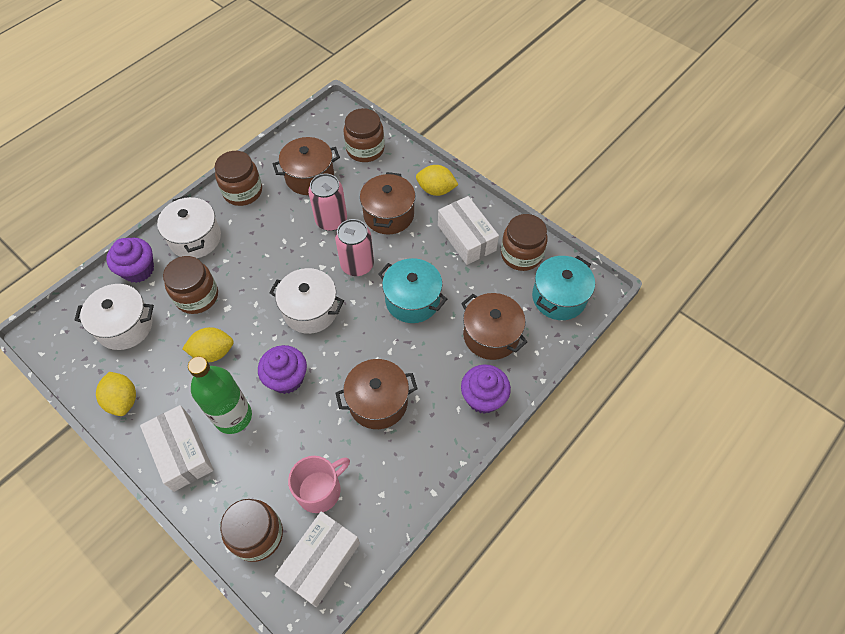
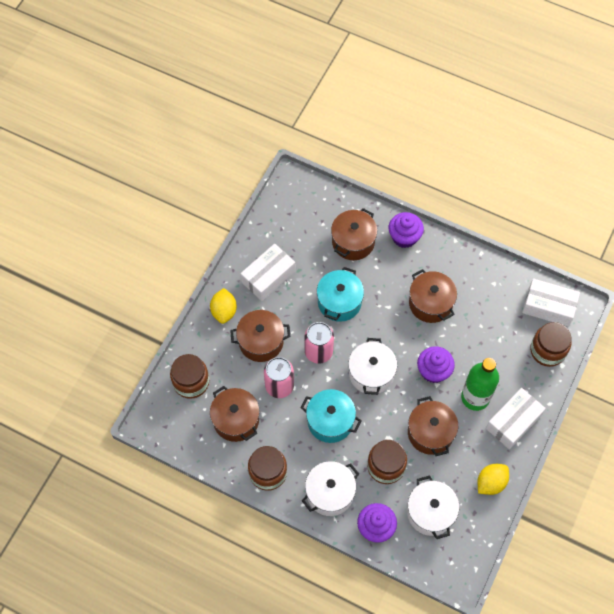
camera: 105 degrees left, 5 degrees up
(213, 352) = (430, 433): yellow lemon -> brown pot
(320, 490) = (505, 321): pink mug -> none
(521, 254) = (274, 234): brown jar -> none
(559, 297) = (306, 203): turquoise pot -> turquoise pot (330, 421)

